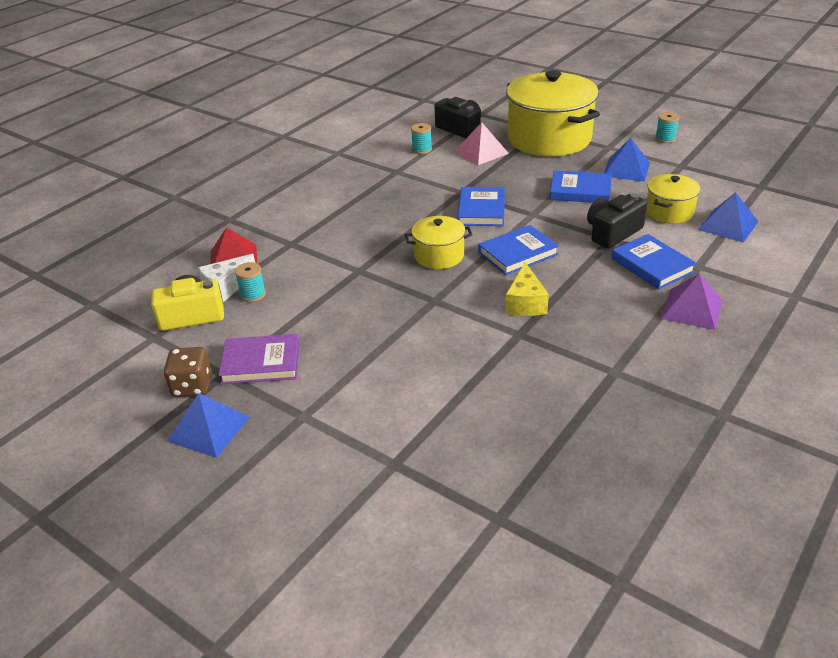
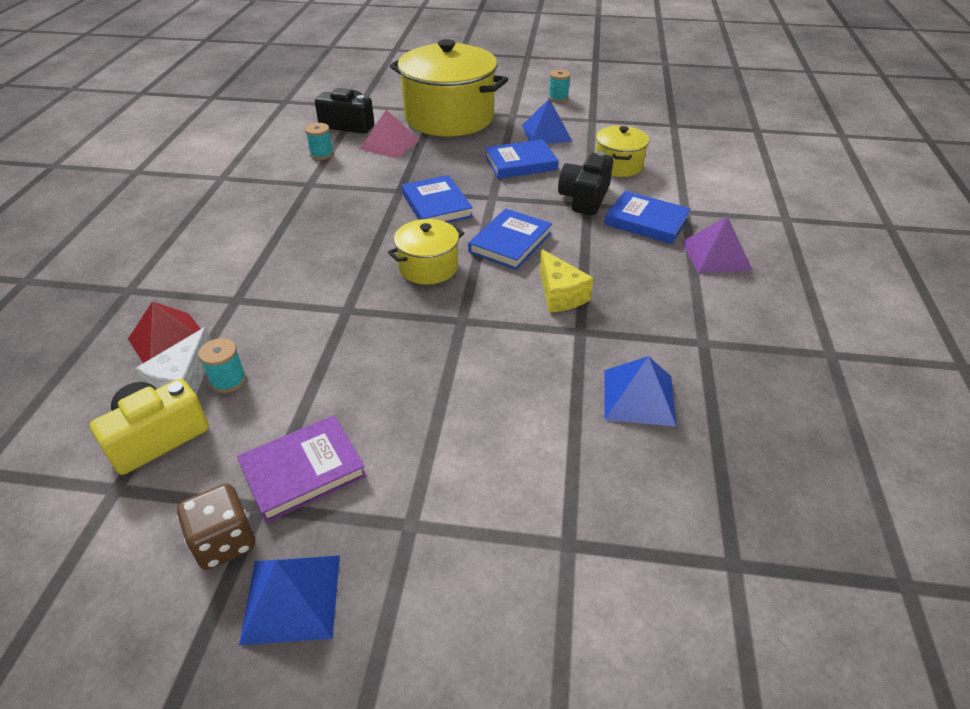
camera: 30 degrees left, 5 degrees up
(728, 225) = (678, 166): blue pyramid -> blue pyramid (639, 397)

